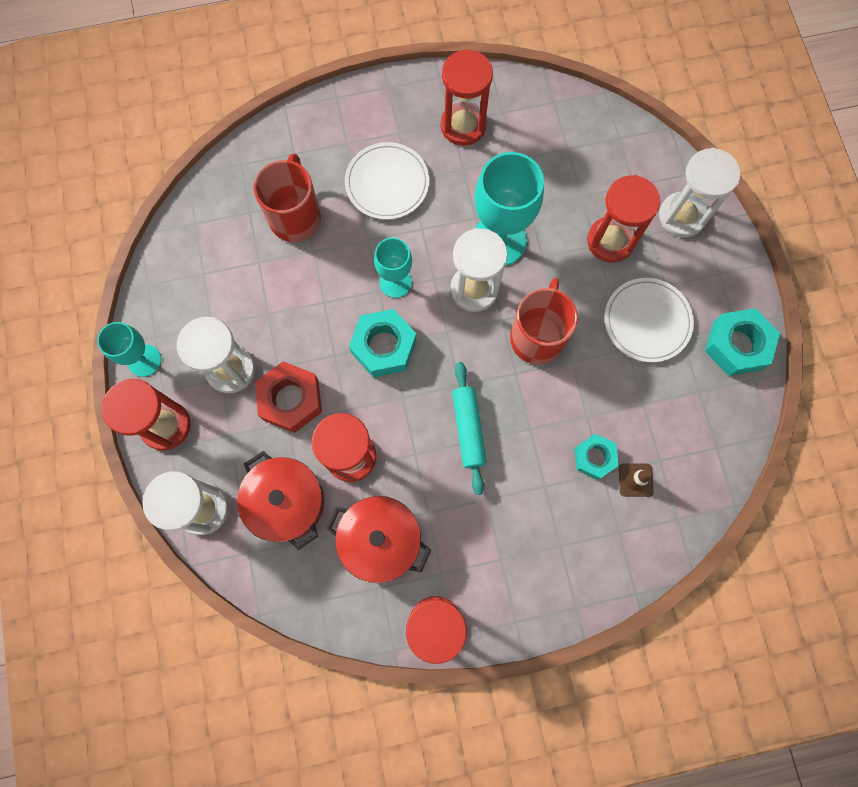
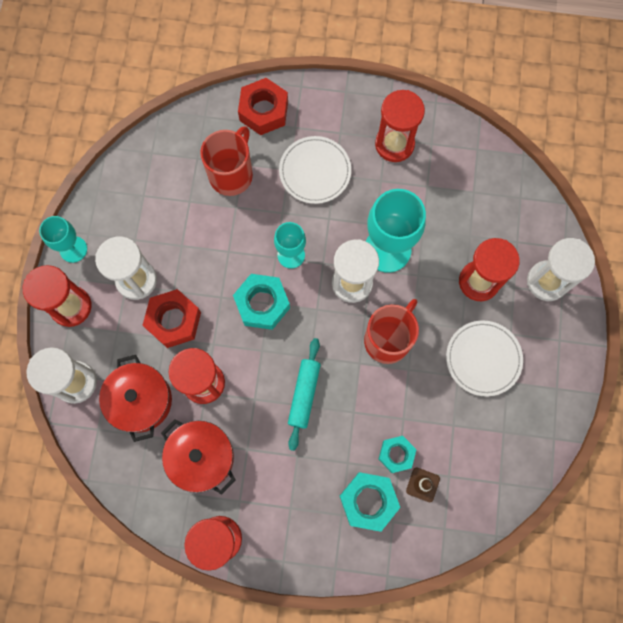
camera: 20 degrees right, 0 degrees up
(305, 137) = (263, 111): none -> red nut
(737, 345) = (550, 405): turquoise nut -> turquoise nut (368, 501)

